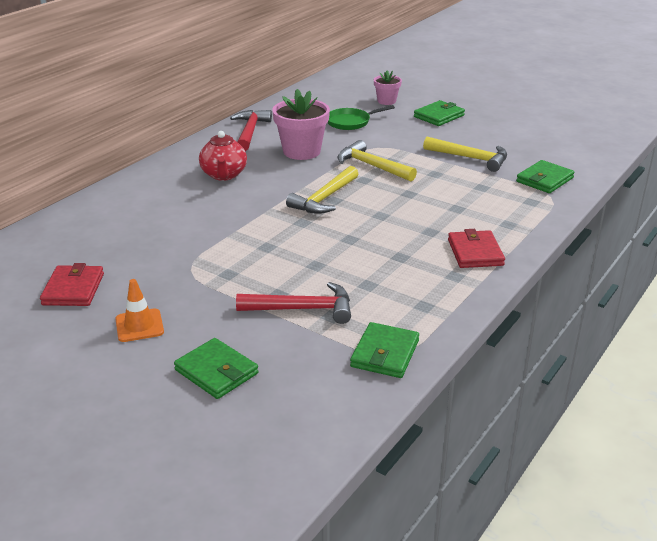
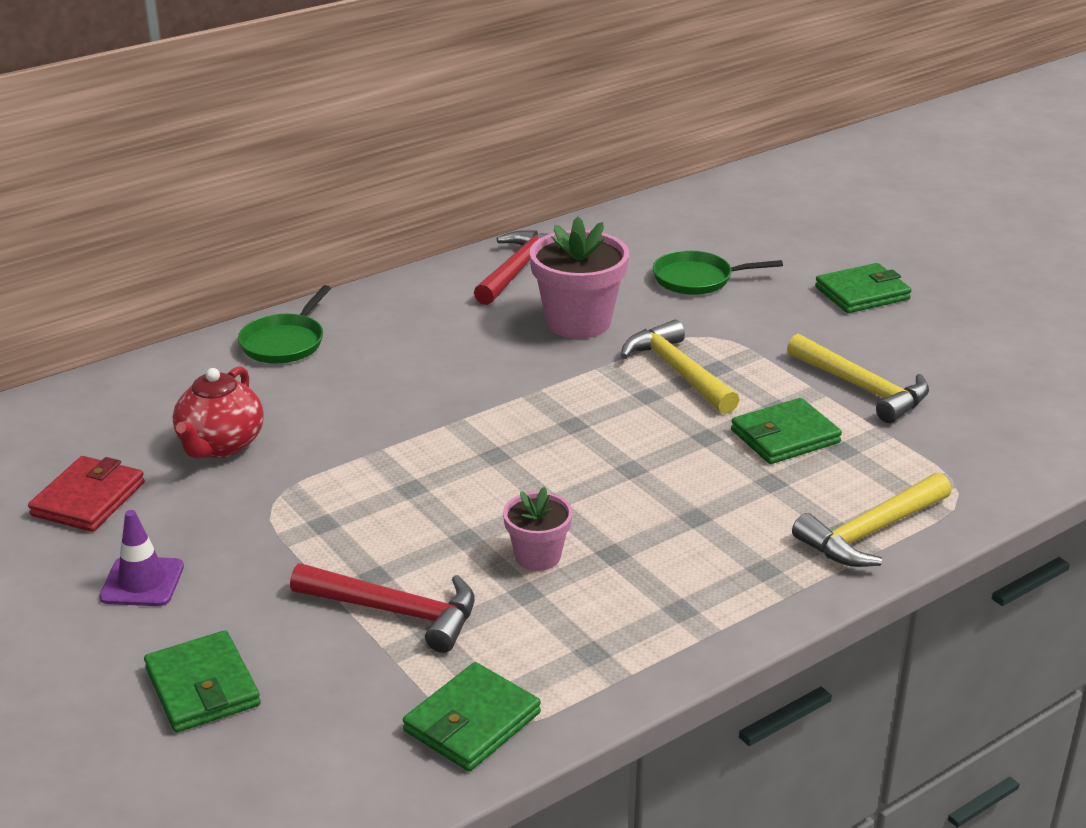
camera: 20 degrees right, 0 degrees up
(139, 188) = (285, 342): none -> green pan
(139, 326) = (142, 582): orange traffic cone -> purple traffic cone
(224, 175) = (426, 343): red teapot -> red teapot (220, 445)
(324, 199) = (558, 419): yellow hammer -> yellow hammer (871, 532)
(386, 101) = (788, 247): pink flower pot -> pink flower pot (537, 556)
(475, 252) = (745, 574): red wallet -> none
(544, 180) = (970, 457): green wallet -> green wallet (785, 436)

